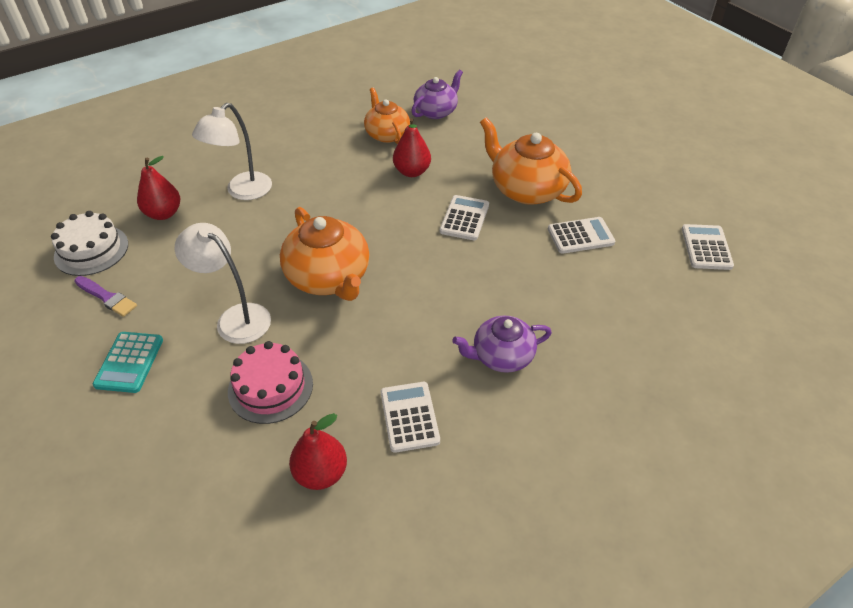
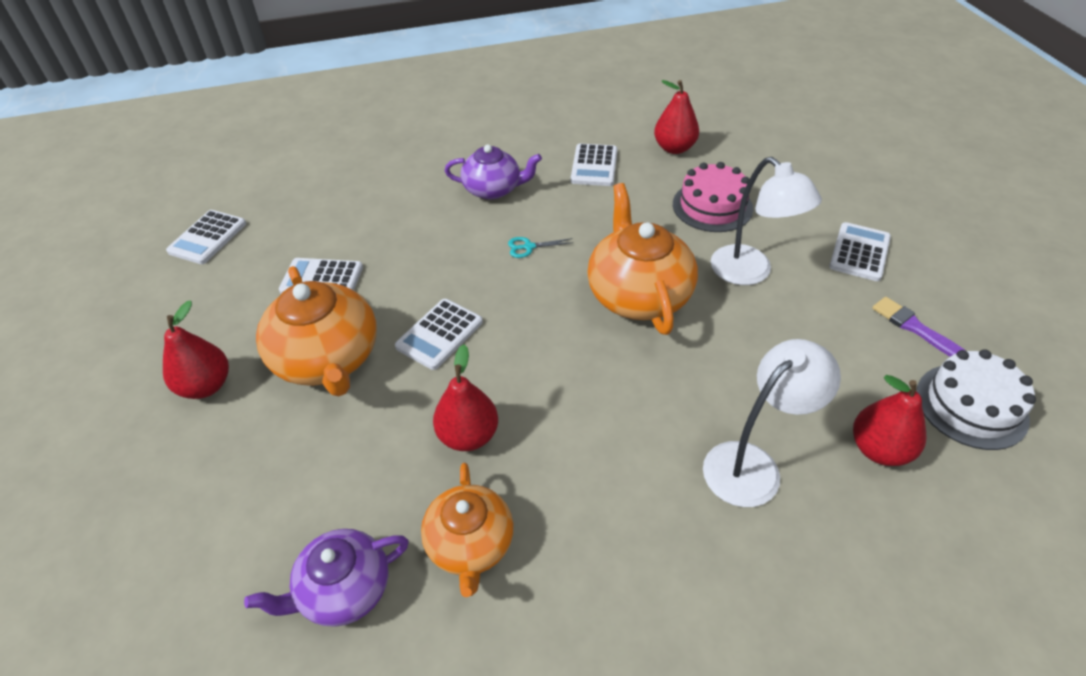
camera: 160 degrees left, 0 degrees up
(129, 362) = (859, 252): turquoise calculator -> white calculator
(435, 299) = (528, 247): none -> turquoise scissors
(585, 162) = (206, 386): none -> red pear

